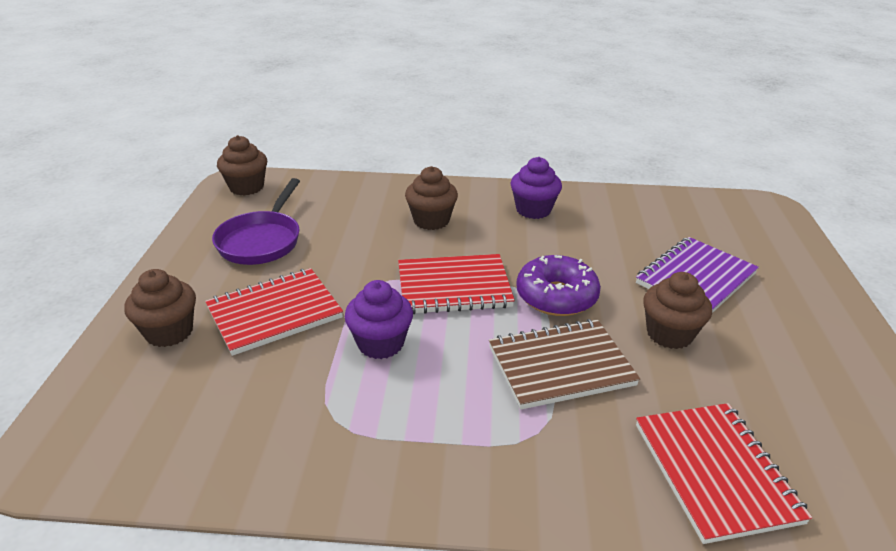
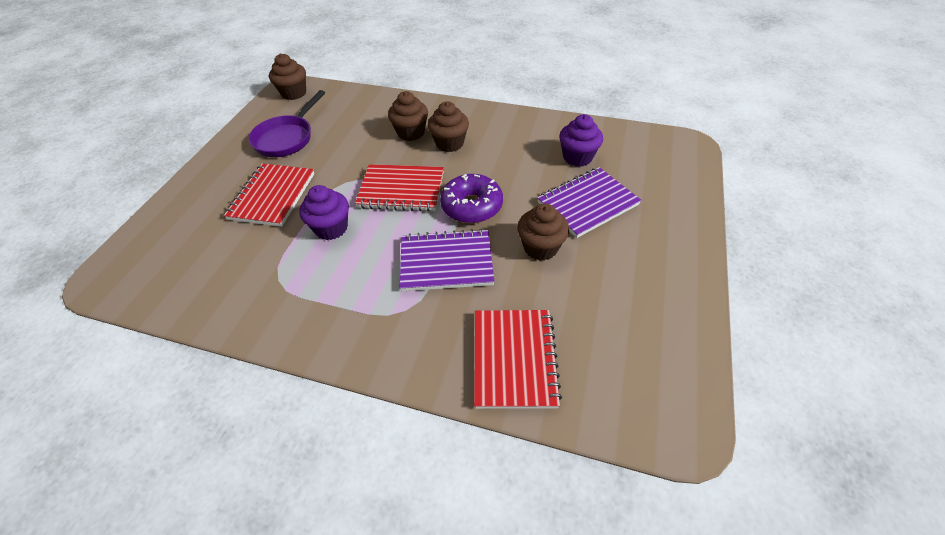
camera: 15 degrees right, 15 degrees up
(169, 332) = (202, 202): brown cupcake -> brown cupcake (449, 143)
(274, 313) = (272, 196): red notebook -> red notebook turned 60 degrees counterclockwise
(533, 210) = (491, 130): purple cupcake -> purple cupcake (577, 157)
(560, 366) = (446, 262): brown notebook -> purple notebook

